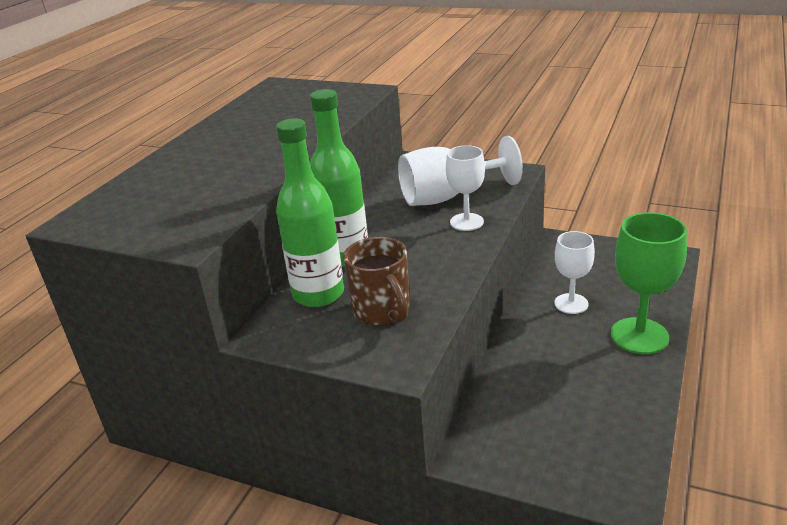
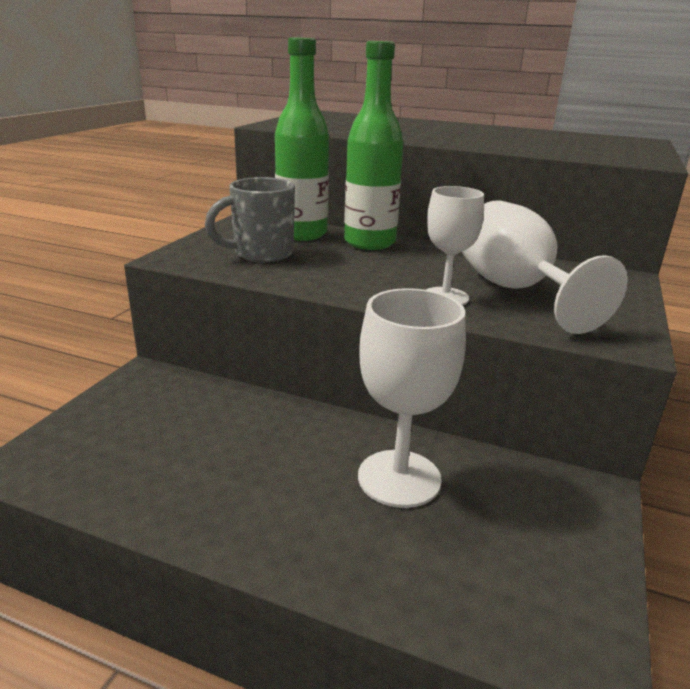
camera: 85 degrees right, 5 degrees down
(382, 311) = (261, 254): brown mug -> grey mug
(571, 303) = (399, 478): white goblet -> white goblet, size x1.57
(639, 336) = (305, 540): green goblet -> none

